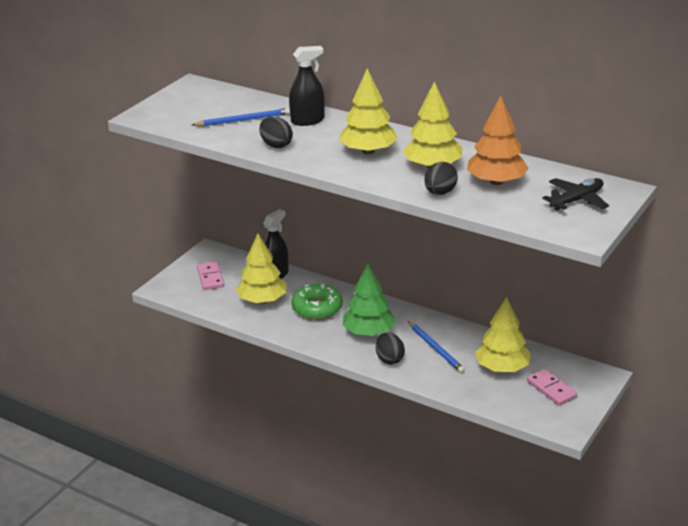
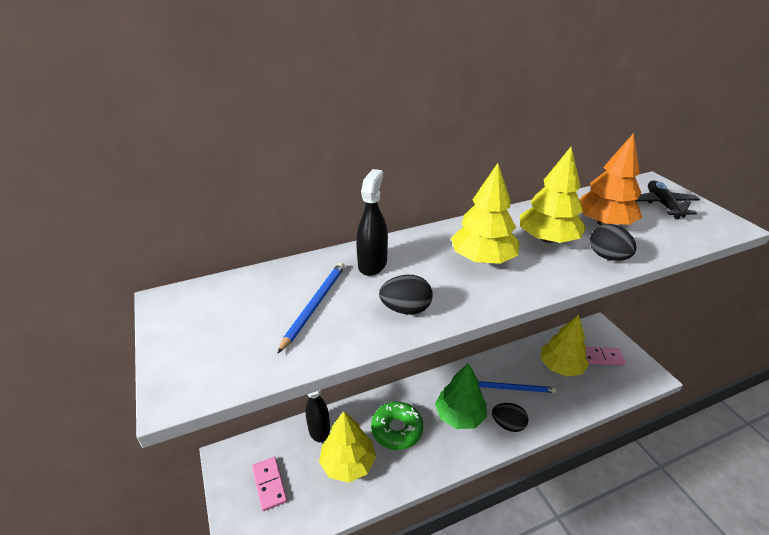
camera: 55 degrees left, 5 degrees up
(210, 277) = (269, 484): pink domino -> pink domino turned 45 degrees clockwise

